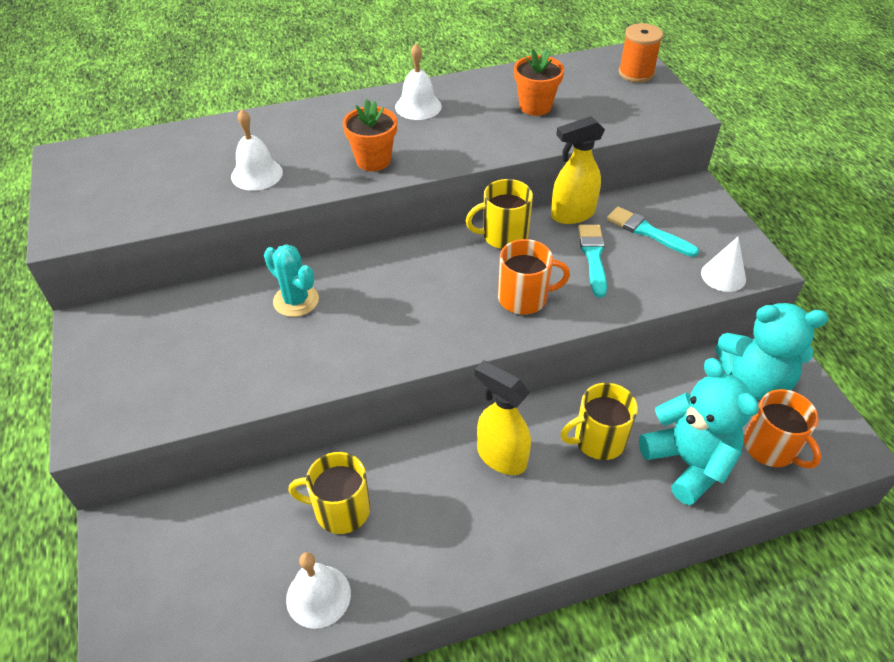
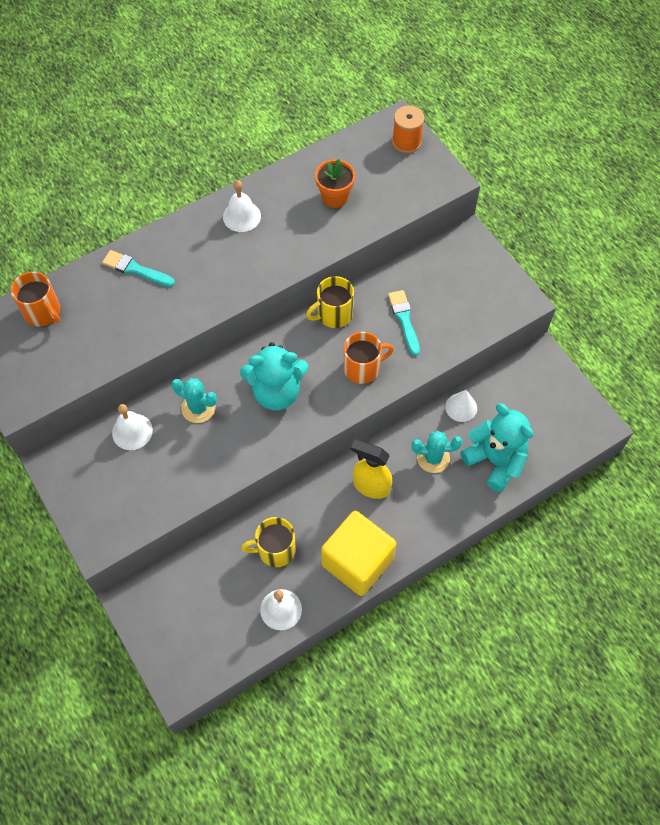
camera: 15 degrees left, 15 degrees up
(257, 174) = (140, 315): white bell -> white bell (132, 431)
(373, 160) = (225, 282): orange flower pot -> none
(452, 554) = (357, 562): none -> yellow cube
(572, 214) = (380, 282): yellow spray bottle -> none
(598, 440) = (433, 458): yellow mug -> turquoise cactus
(647, 232) = (439, 287): turquoise brush -> turquoise brush (135, 269)
(723, 276) = (499, 317): white cone -> white cone (461, 407)
(754, 381) = (530, 387): turquoise teddy bear -> turquoise teddy bear (276, 392)
(771, 447) = (546, 436): orange mug -> orange mug (43, 312)

